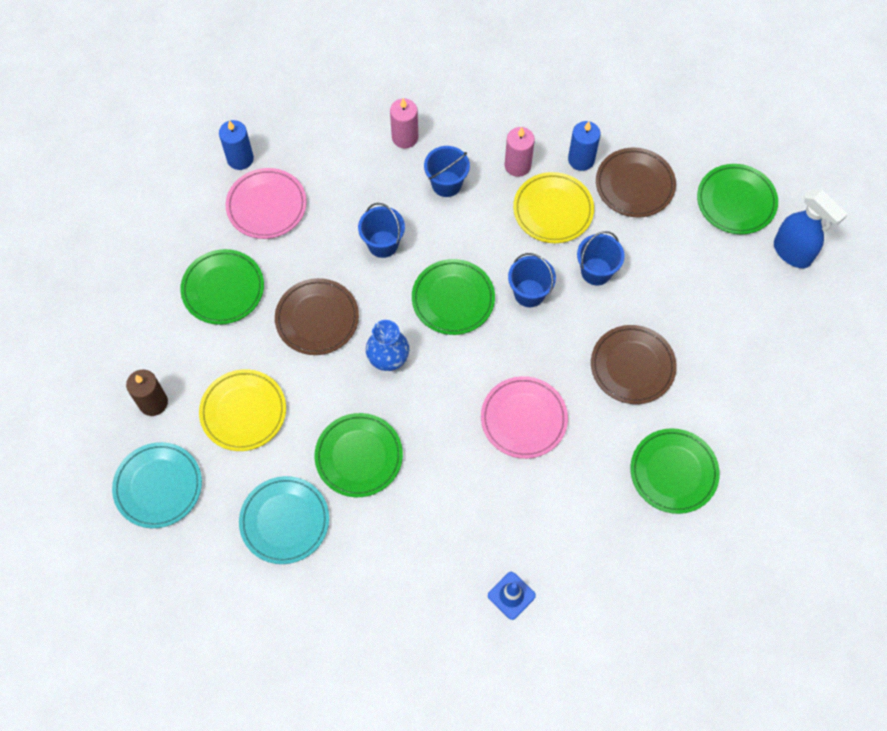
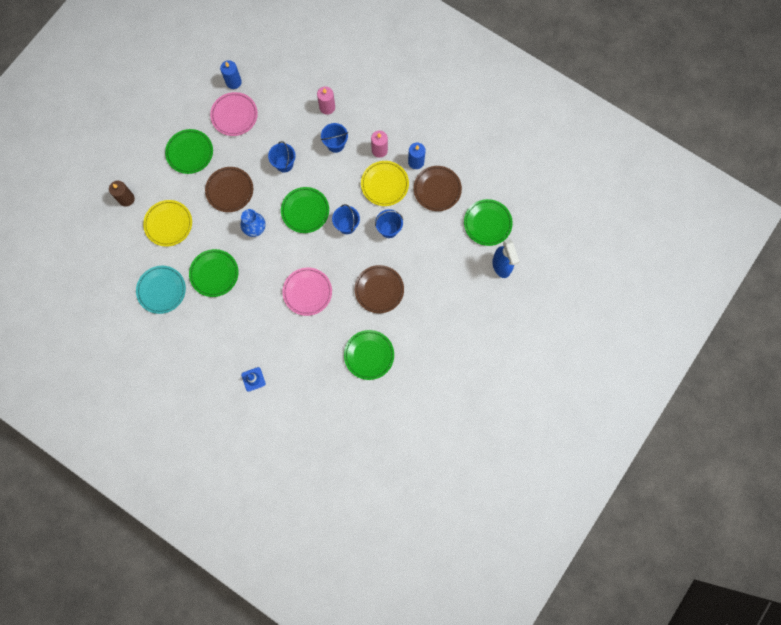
camera: 25 degrees right, 10 degrees up
(158, 486) = (109, 244): turquoise plate -> none

